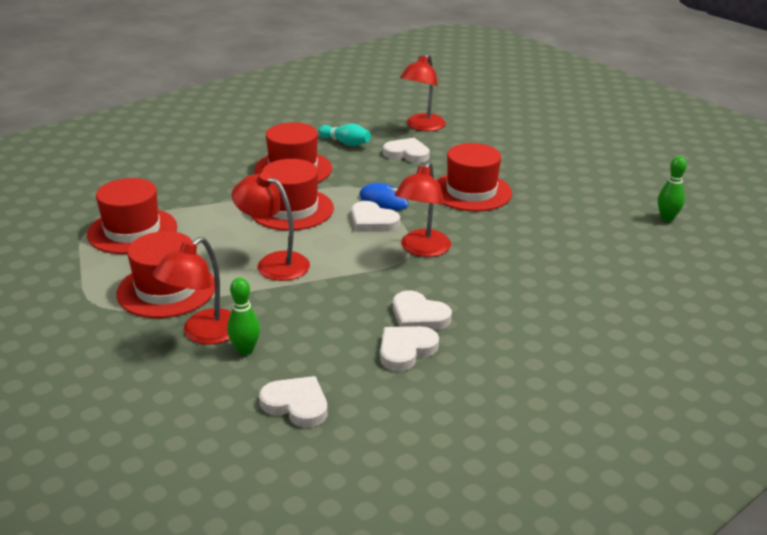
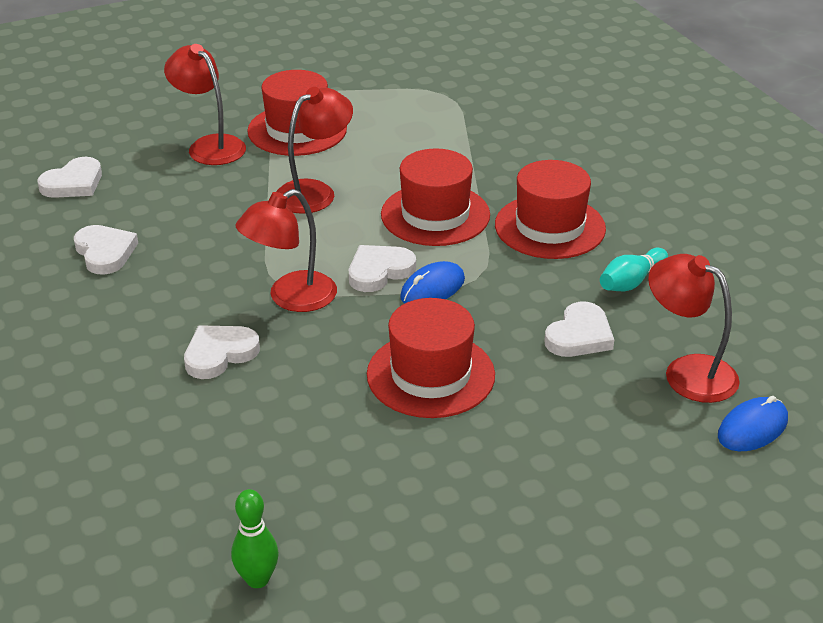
camera: 105 degrees right, 5 degrees up
(132, 231) = (424, 115): red hat -> none
(245, 350) = (170, 165): green bowling pin -> none
(419, 316) = (156, 271): white heart -> white heart (219, 354)
(422, 249) = (291, 298): red lamp -> red lamp turned 75 degrees counterclockwise
(456, 112) = (752, 428): none -> blue mouse

